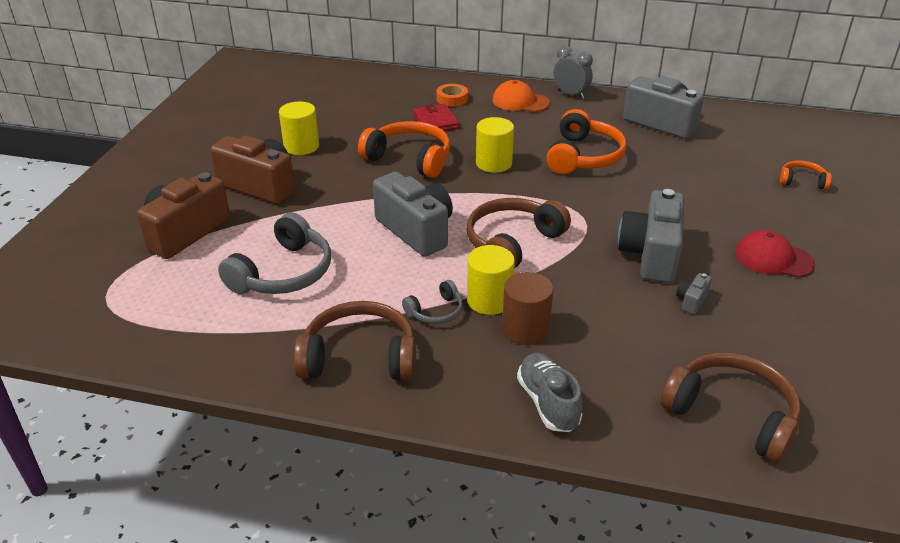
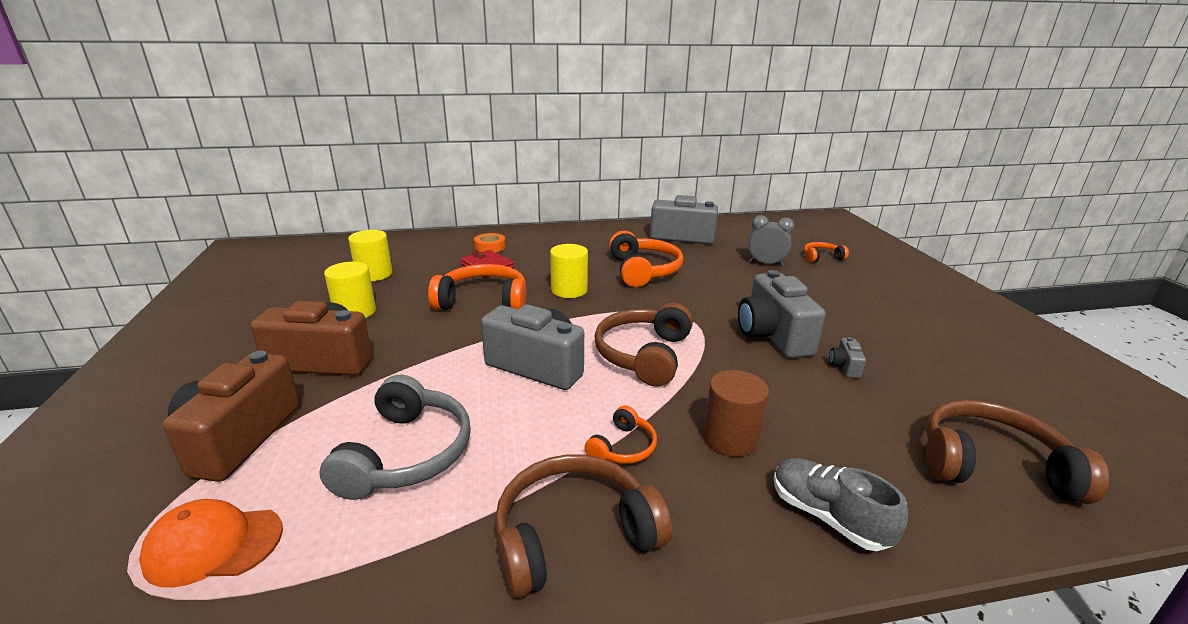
camera: 25 degrees left, 10 degrees down
(436, 311) = (623, 447): grey headphones -> orange headphones
(489, 300) = (669, 418): yellow cylinder -> yellow cylinder (374, 274)
(520, 101) = (554, 239): orange cap -> orange cap (214, 545)
(571, 94) = (592, 228): grey clock -> grey clock (766, 263)
(773, 258) = (865, 316): red cap -> none

